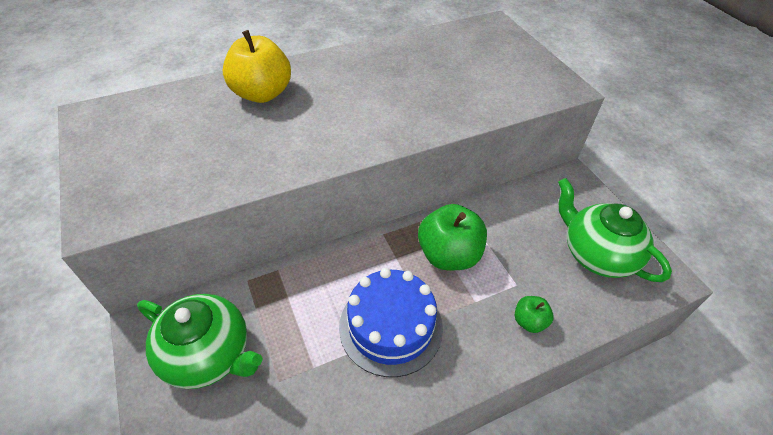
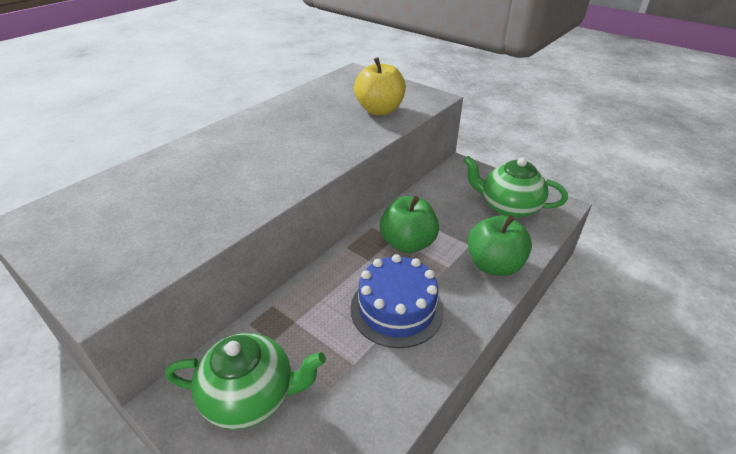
camera: 25 degrees left, 10 degrees down
(262, 93) = (195, 160): yellow apple -> yellow apple (379, 110)
(529, 321) = (494, 265): green apple -> green apple, size x1.99

